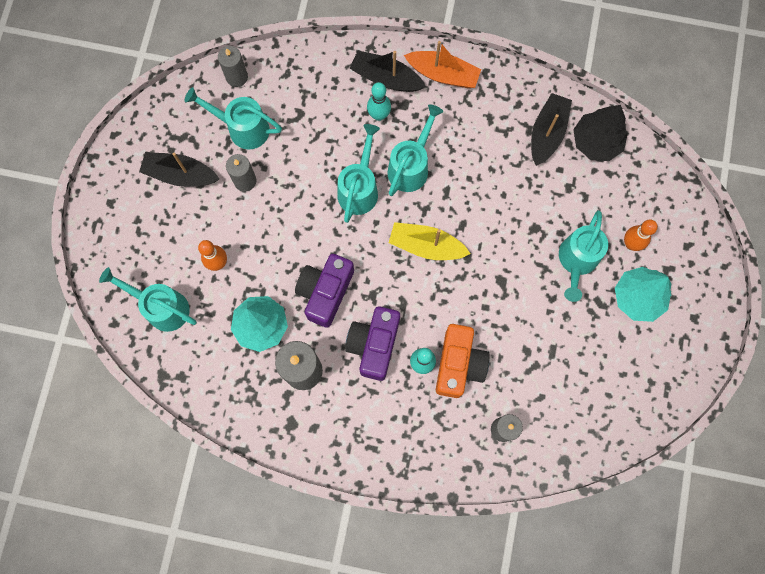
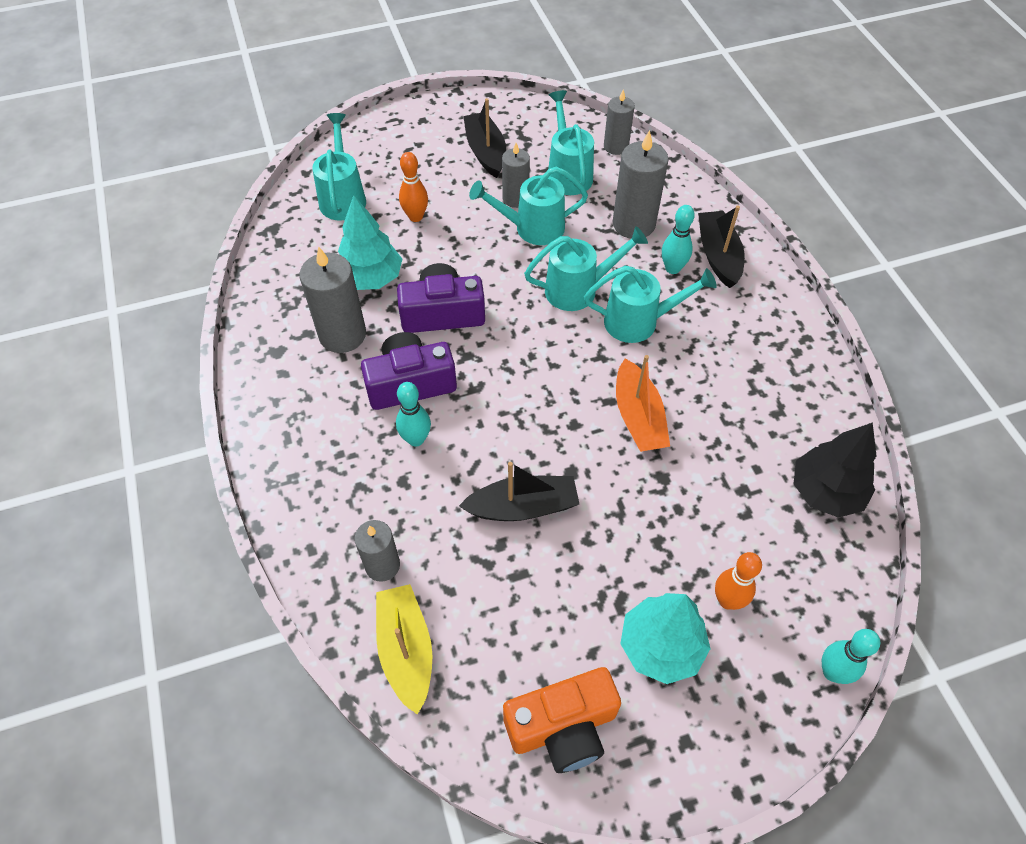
camera: 60 degrees right, 20 degrees down
(322, 114) = (633, 224): none -> grey candle
(426, 246) = (559, 378): yellow boat -> yellow boat (406, 650)
(443, 74) = (768, 301): orange boat -> orange boat (638, 417)
(459, 364) = (437, 477): orange camera -> orange camera (563, 727)
(547, 133) = (790, 433): black boat -> black boat (523, 507)
(576, 261) = (655, 545): turquoise watering can -> turquoise watering can (531, 228)
(698, 217) = (832, 672): none -> turquoise bowling pin

